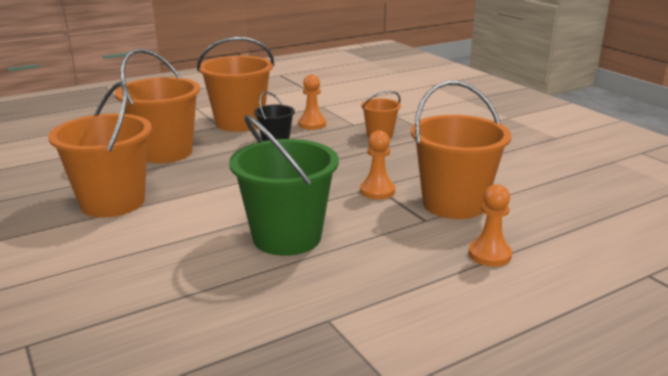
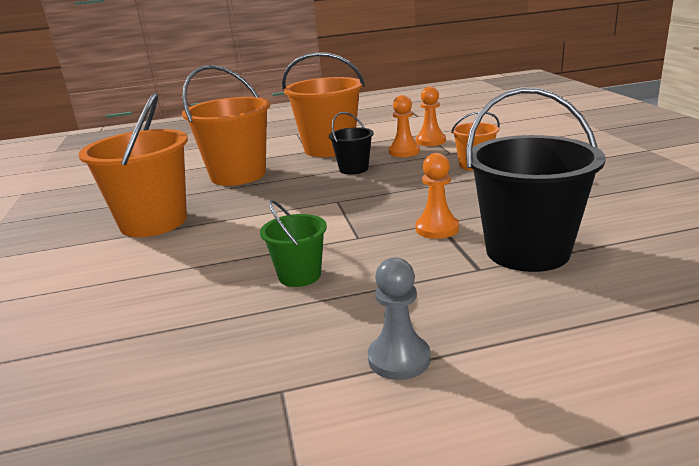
camera: 20 degrees right, 0 degrees up
(287, 237) = (299, 275): green bucket -> green bucket, size x0.52
(401, 288) = (399, 359): none -> grey pawn
(454, 204) = (527, 251): orange bucket -> black bucket
(489, 255) = (546, 325): orange pawn -> orange pawn (430, 141)

